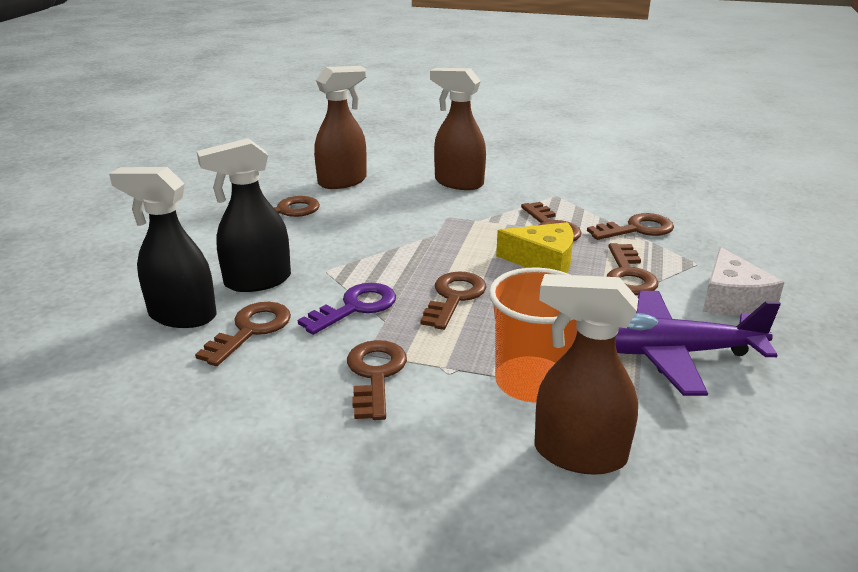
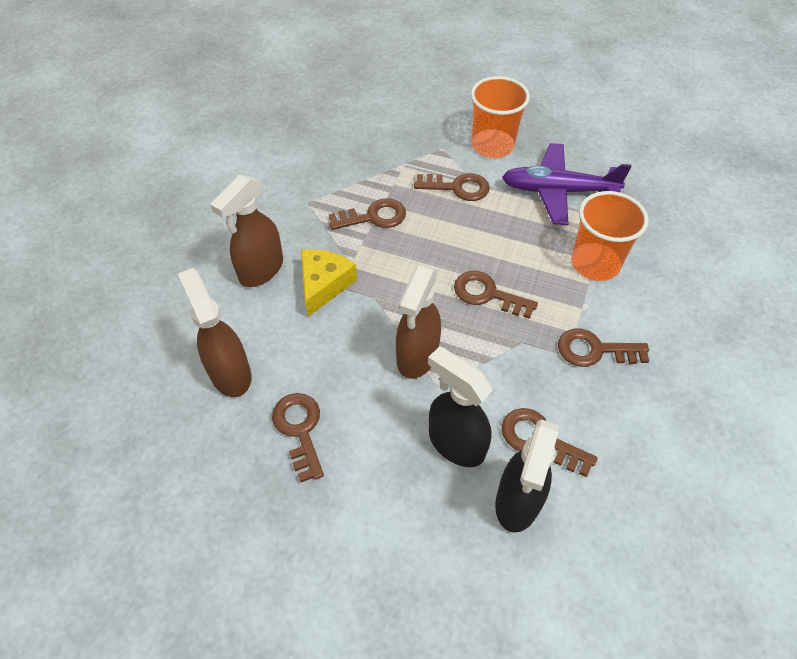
camera: 85 degrees left, 25 degrees up
(257, 281) = (455, 443): black spray bottle -> black spray bottle turned 150 degrees clockwise
(355, 307) = (503, 362): purple key -> none
(543, 261) = (432, 231): yellow cheese -> yellow cheese (324, 285)
(578, 454) = (660, 253): brown spray bottle -> brown spray bottle (417, 356)
(636, 229) = (383, 166): brown key -> none
(669, 353) = (558, 191): purple plane -> purple plane turned 90 degrees clockwise
(732, 299) = (492, 145): white cheese -> orange cup

